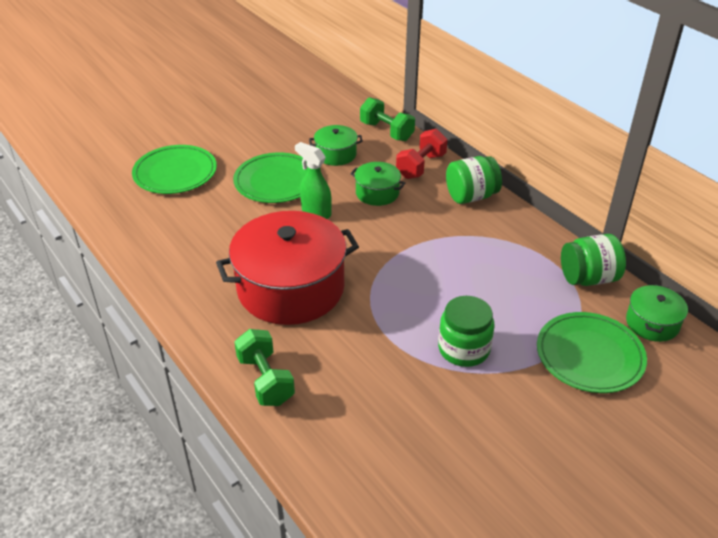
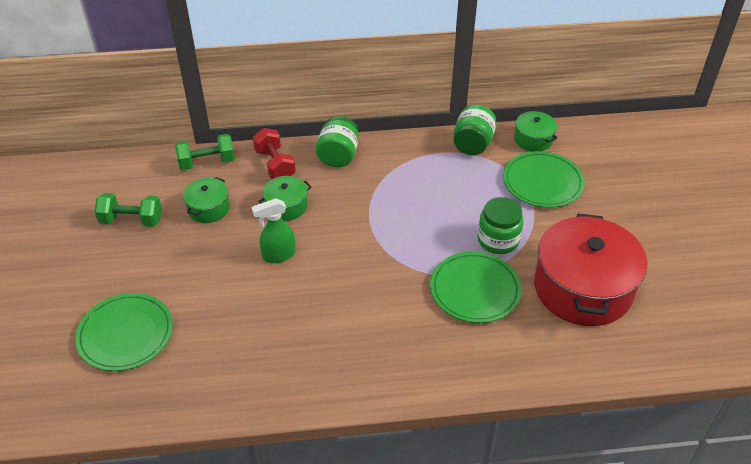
camera: 60 degrees left, 5 degrees up
(265, 380) = (458, 369): green dumbbell -> green dumbbell (131, 220)
(276, 181) = (210, 264): green plate -> green plate (475, 289)
(290, 288) = (363, 311): red pot -> red pot (582, 288)

